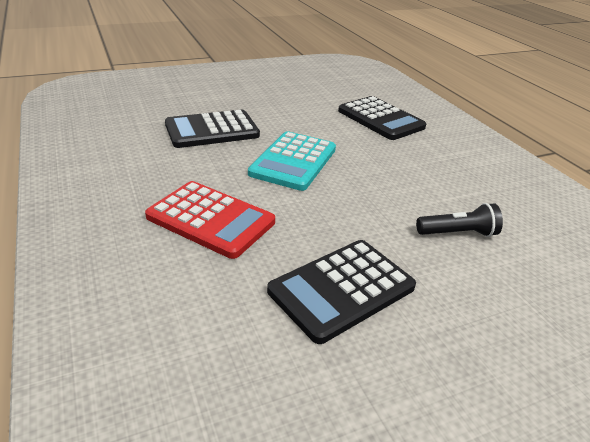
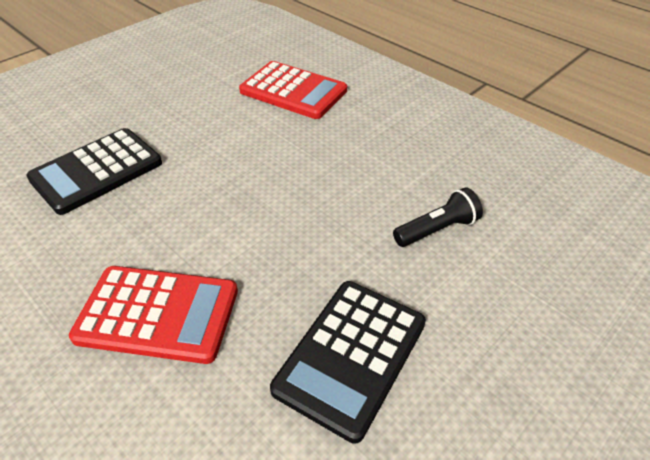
camera: 20 degrees left, 10 degrees up
(293, 161) = (220, 188): turquoise calculator -> none
(380, 119) = (293, 91): black calculator -> red calculator

